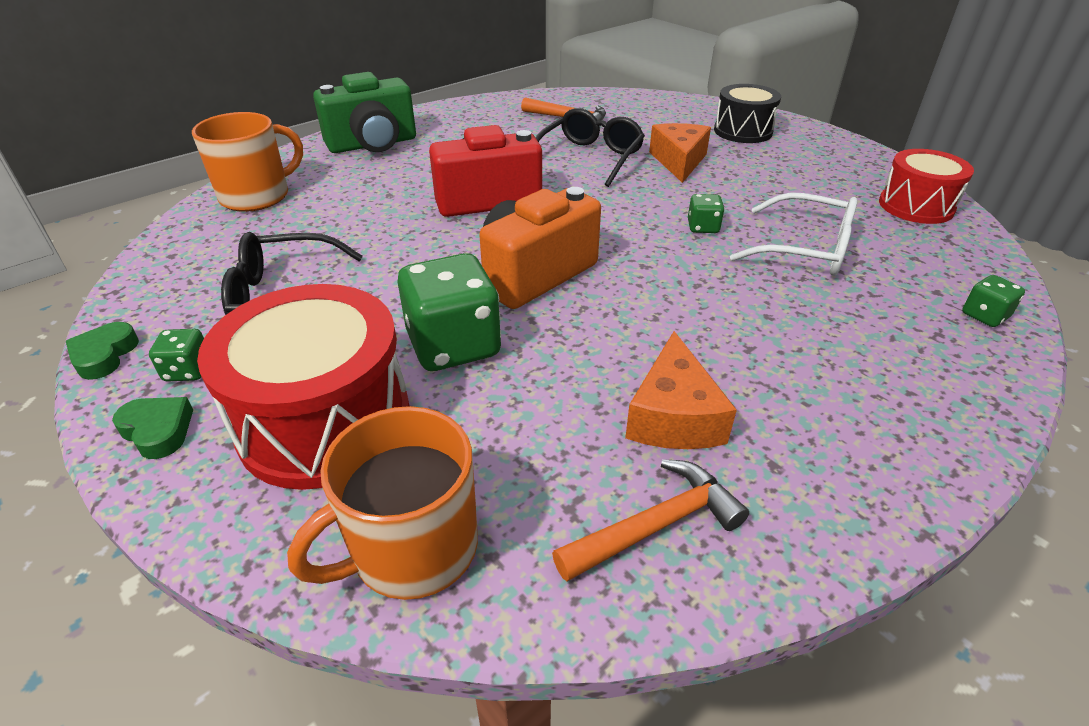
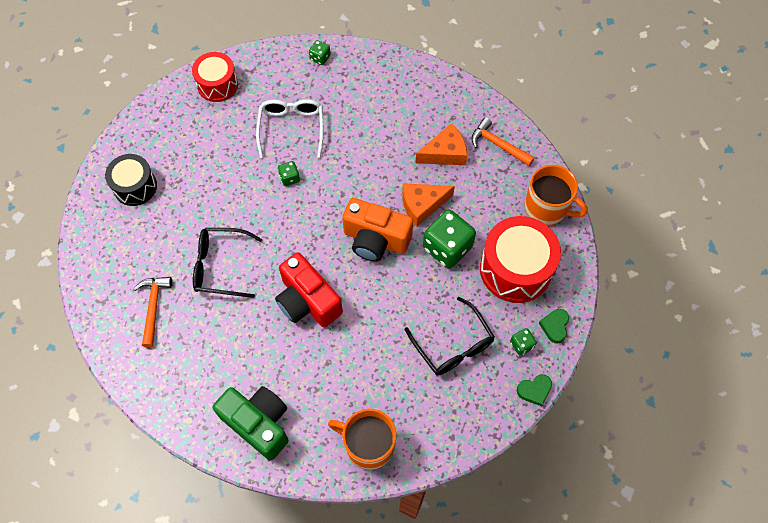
camera: 115 degrees left, 25 degrees up
(679, 161) = (204, 212): orange cheese -> orange cheese (422, 205)

